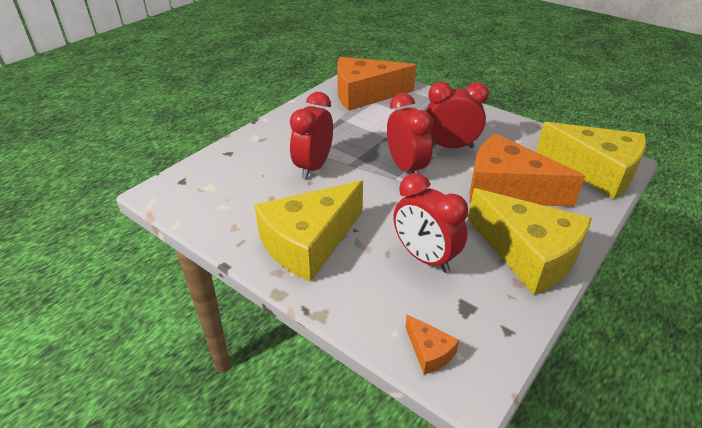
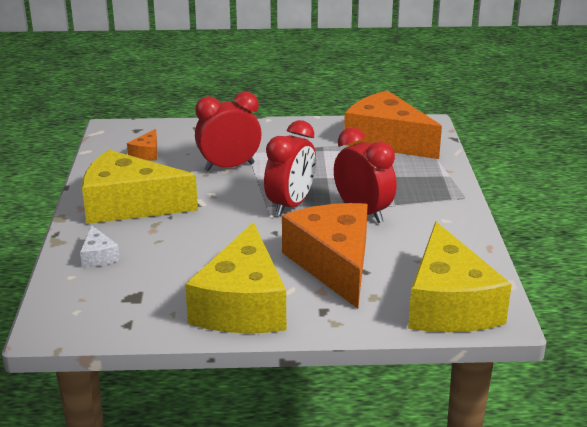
camera: 50 degrees right, 10 degrees down
(377, 299) = (98, 256): none -> white cheese
(425, 257) = (173, 258): red clock -> none
(429, 352) = (66, 297): orange cheese -> orange cheese (147, 153)

